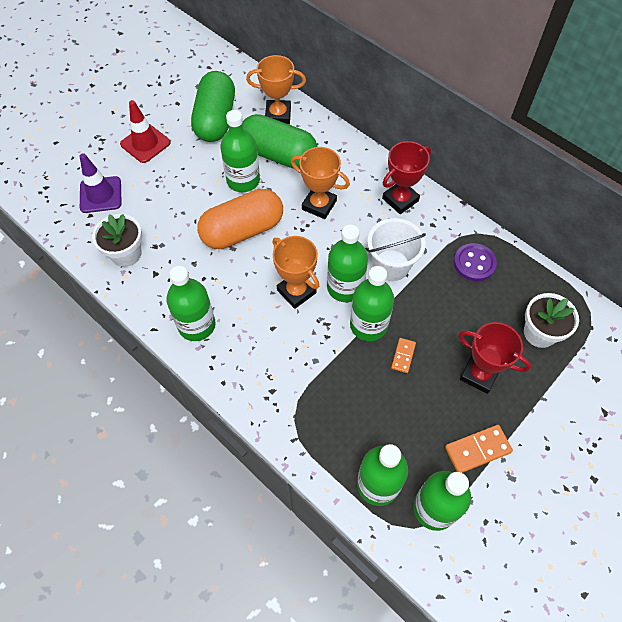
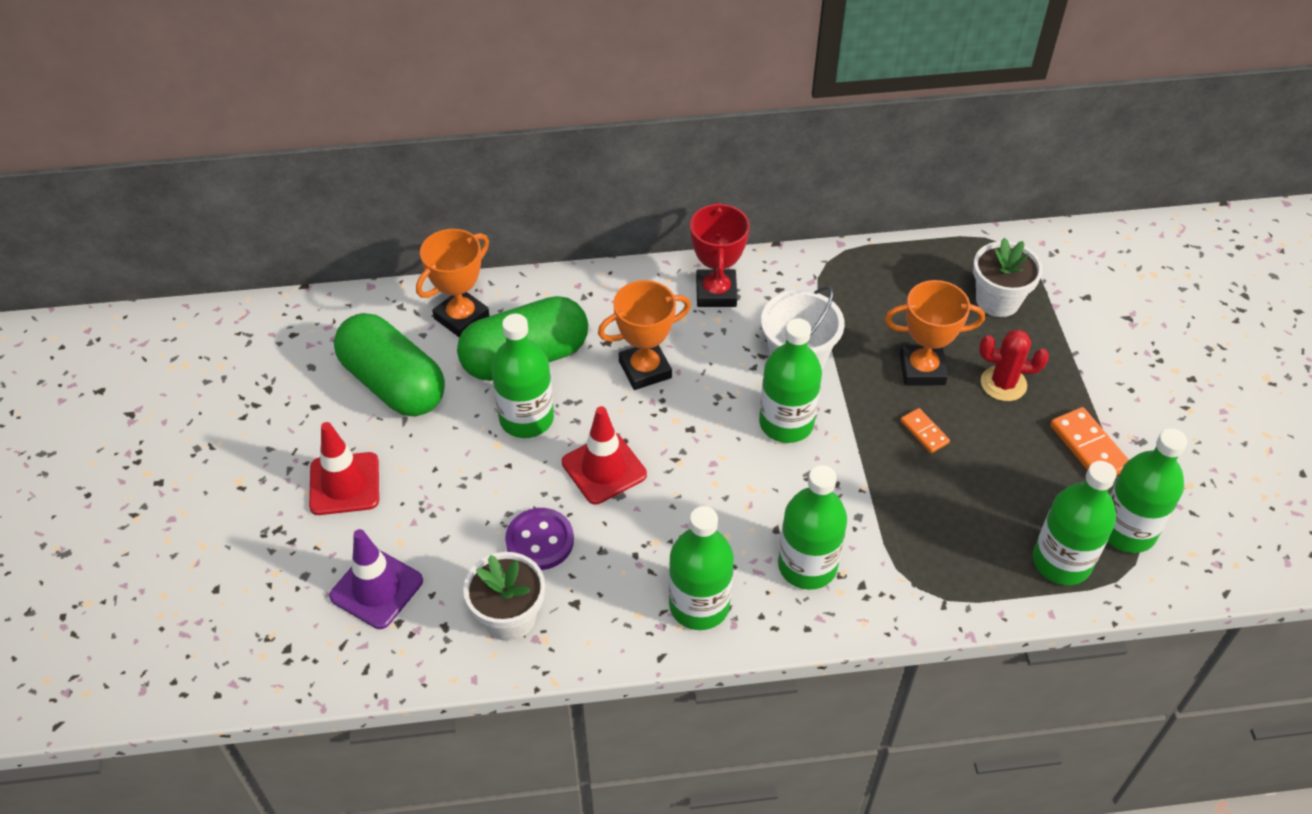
camera: 50 degrees left, 10 degrees down
(242, 230) = (604, 468): orange capsule -> red traffic cone
(296, 291) = (747, 472): orange trophy -> orange trophy (922, 369)
(368, 325) = (857, 436): green bottle -> green bottle (807, 566)
(474, 263) = (864, 291): purple button -> purple button (540, 541)
(477, 450) = (1089, 447): orange domino -> orange domino turned 45 degrees counterclockwise
(479, 374) = (1003, 384): red trophy -> red cactus

